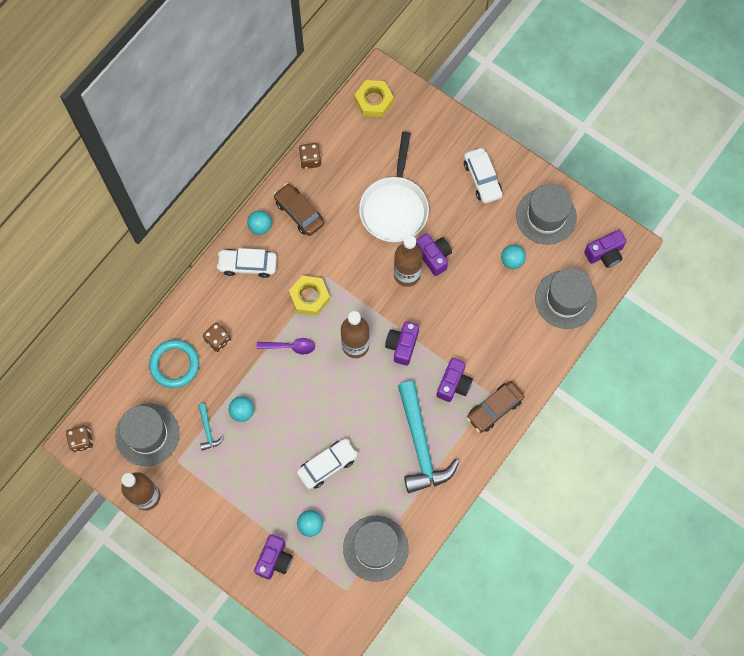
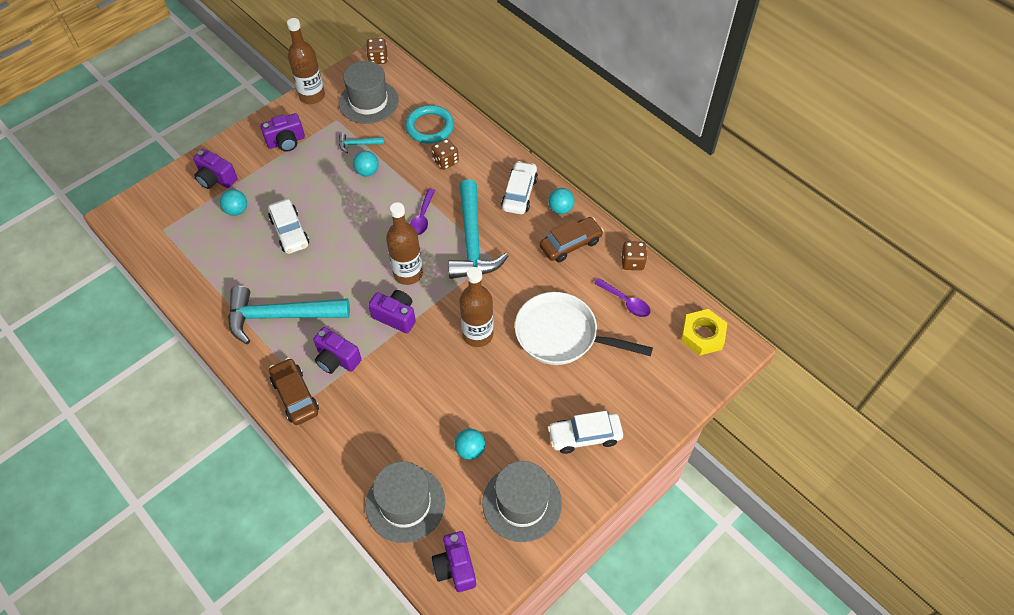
camera: 100 degrees right, 15 degrees down
(309, 297) = (472, 241): yellow nut -> turquoise hammer
(352, 161) = (625, 302): none -> purple spoon
(375, 548) = (191, 260): grey hat -> none
(433, 256) = (493, 365): purple camera -> purple camera (286, 142)

